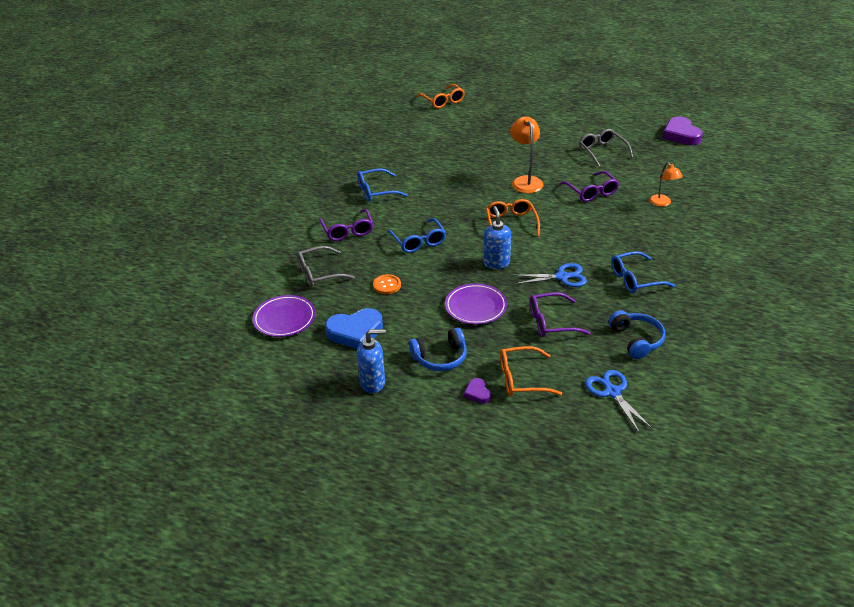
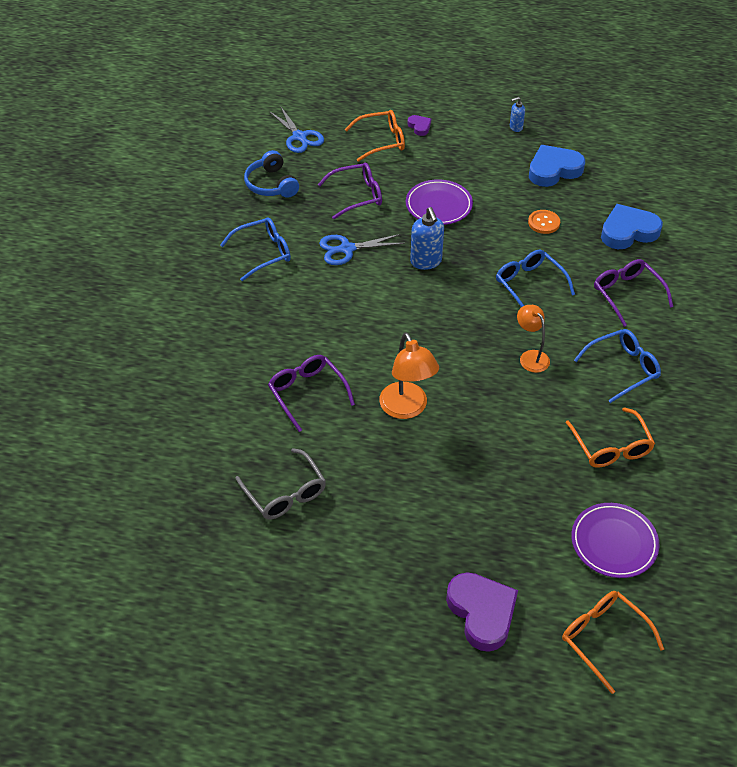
camera: 170 degrees right, 10 degrees up
(284, 319) = (633, 177): purple plate -> purple plate (614, 543)
(319, 273) = (628, 231): grey glasses -> blue heart
(373, 383) = (515, 127): blue soap dispenser -> blue soap dispenser, size x0.56
(440, 357) = (461, 153): blue headphones -> none
(511, 223) = (417, 324): orange glasses -> orange glasses (611, 447)
(662, 203) = (207, 379): orange lamp -> orange lamp (530, 357)
(681, 135) = (139, 556): purple heart -> purple heart (482, 613)

